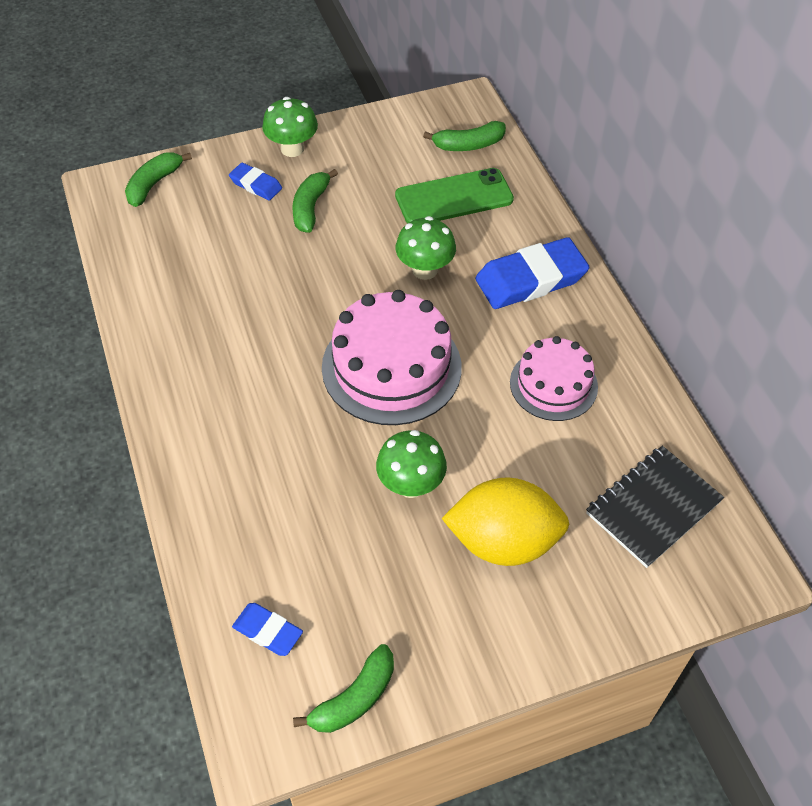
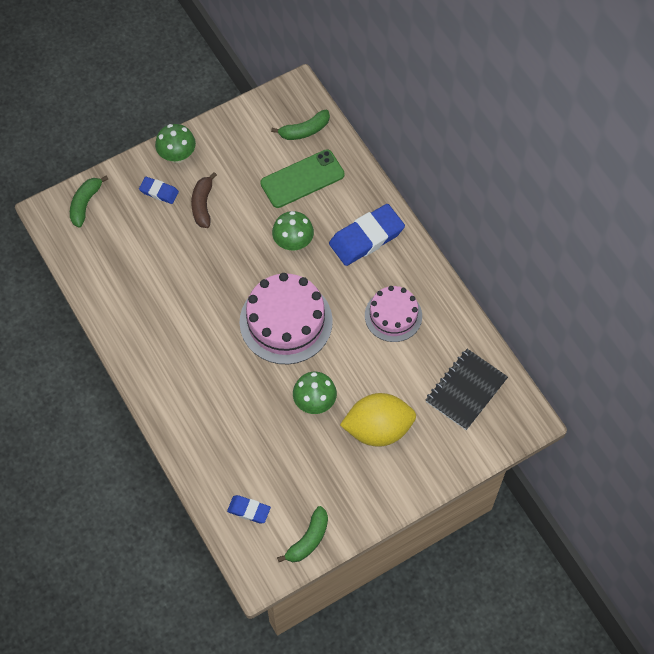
camera: 10 degrees left, 10 degrees up
(310, 207) = (203, 205): green banana -> brown banana

